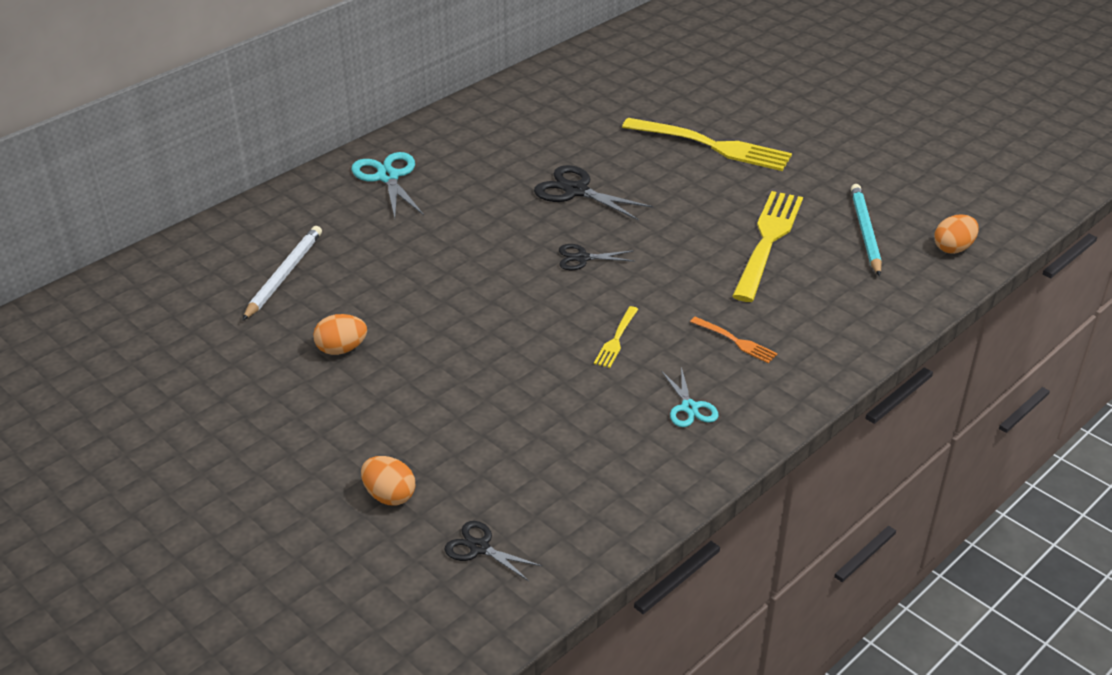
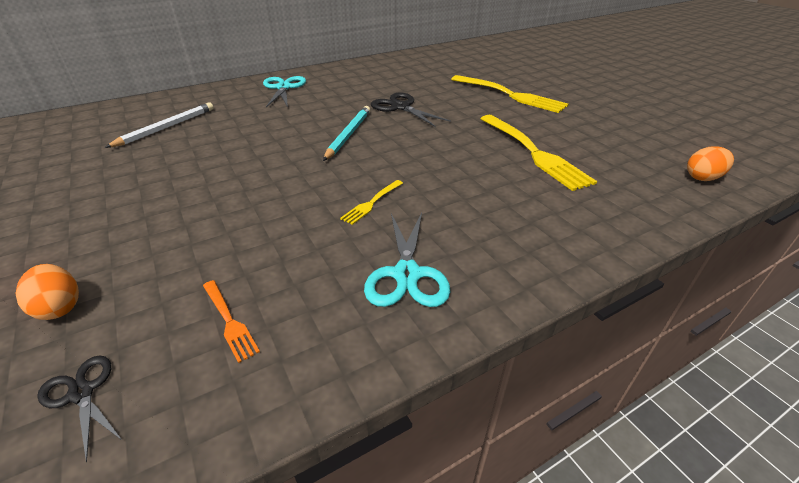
camera: 15 degrees right, 0 degrees up
(341, 349) = (154, 177): orange egg -> none
(582, 258) = (380, 144): black scissors -> none
(689, 408) = (406, 274): turquoise scissors -> turquoise scissors, size x1.64
(735, 341) = (478, 221): orange fork -> orange fork (229, 321)
(768, 241) = (533, 152): yellow fork -> yellow fork turned 120 degrees clockwise
(865, 232) = (620, 156): turquoise pencil -> turquoise pencil (348, 135)

